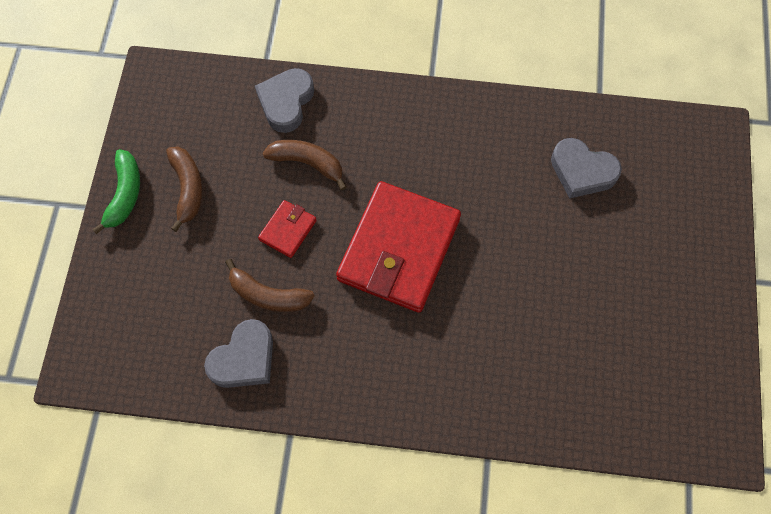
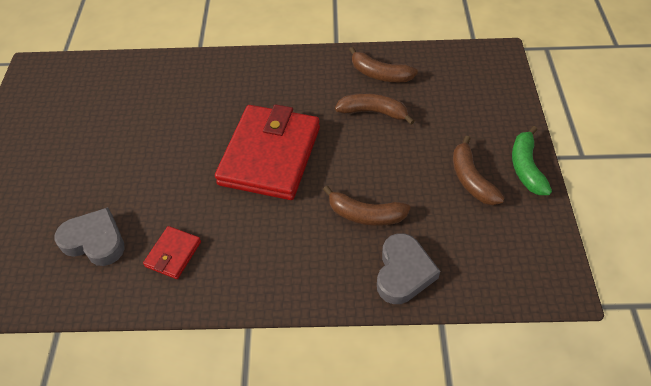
camera: 175 degrees right, 15 degrees down
(244, 359) = (380, 74): grey heart -> brown banana
(288, 230) = (369, 158): red wallet -> red wallet (173, 254)

